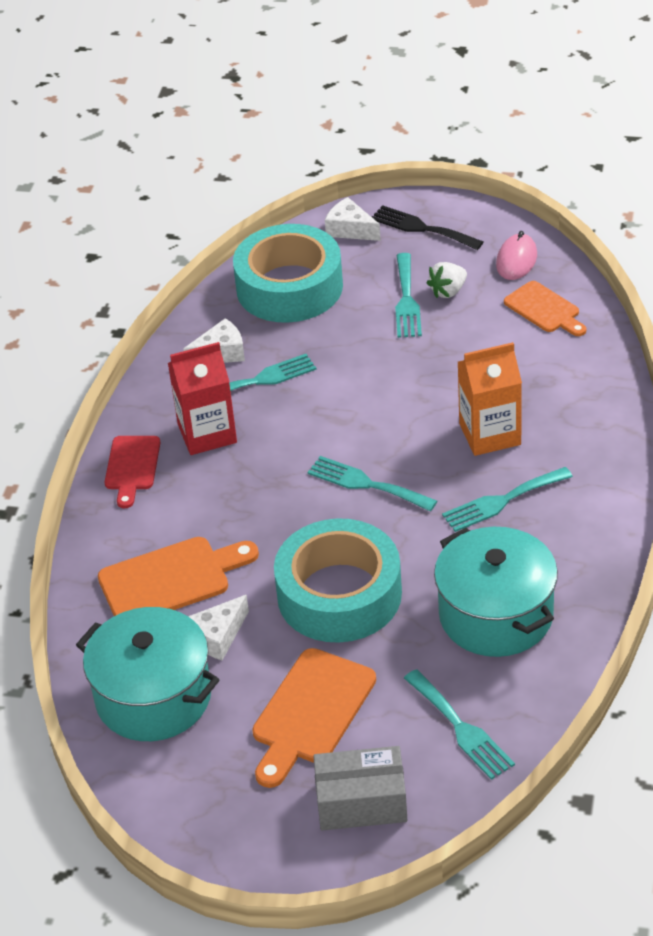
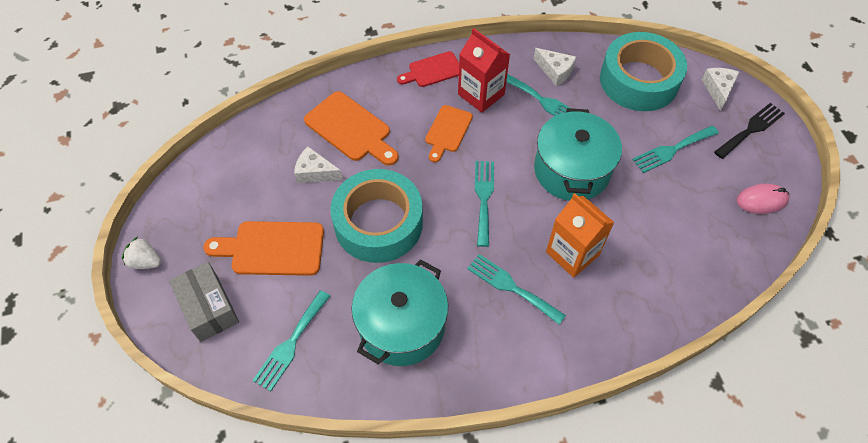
camera: 60 degrees right, 15 degrees up
(153, 697) = (255, 161): turquoise pot -> turquoise pot (571, 170)
(422, 228) = (751, 129): black fork -> black fork turned 45 degrees clockwise
(448, 291) = (698, 171): white strawberry -> white strawberry (146, 261)
(544, 309) = (722, 239): orange cutting board -> orange cutting board (447, 131)

